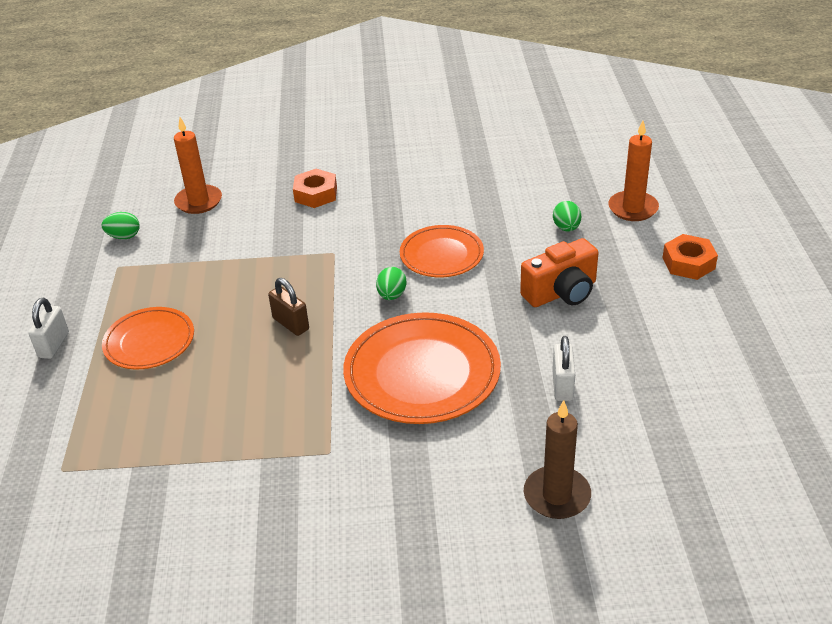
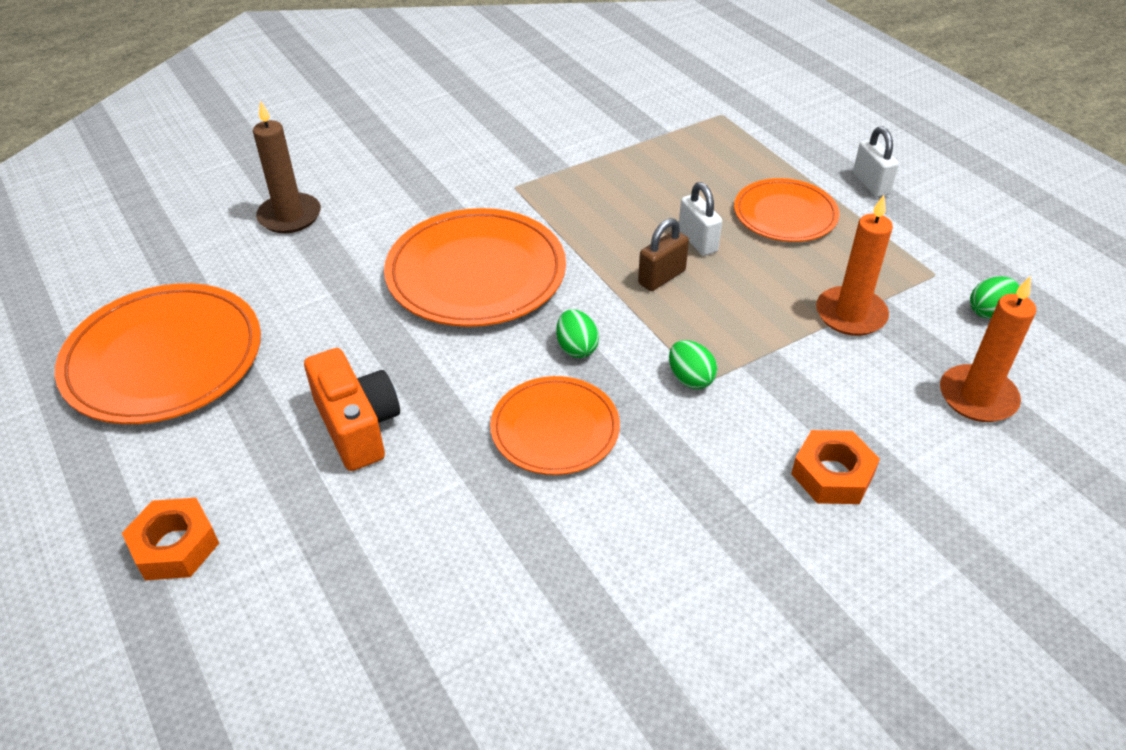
camera: 150 degrees right, 5 degrees up
(291, 324) = (662, 277): brown padlock -> brown padlock turned 60 degrees counterclockwise
(561, 292) = (357, 426): orange camera -> orange camera turned 120 degrees clockwise
(562, 386) = (315, 308): white padlock -> white padlock (697, 241)
(566, 228) = (391, 551): green egg -> green egg (690, 379)
(633, 208) = (287, 645): orange candle -> orange candle (850, 314)
(692, 381) = (164, 359): none -> orange plate

